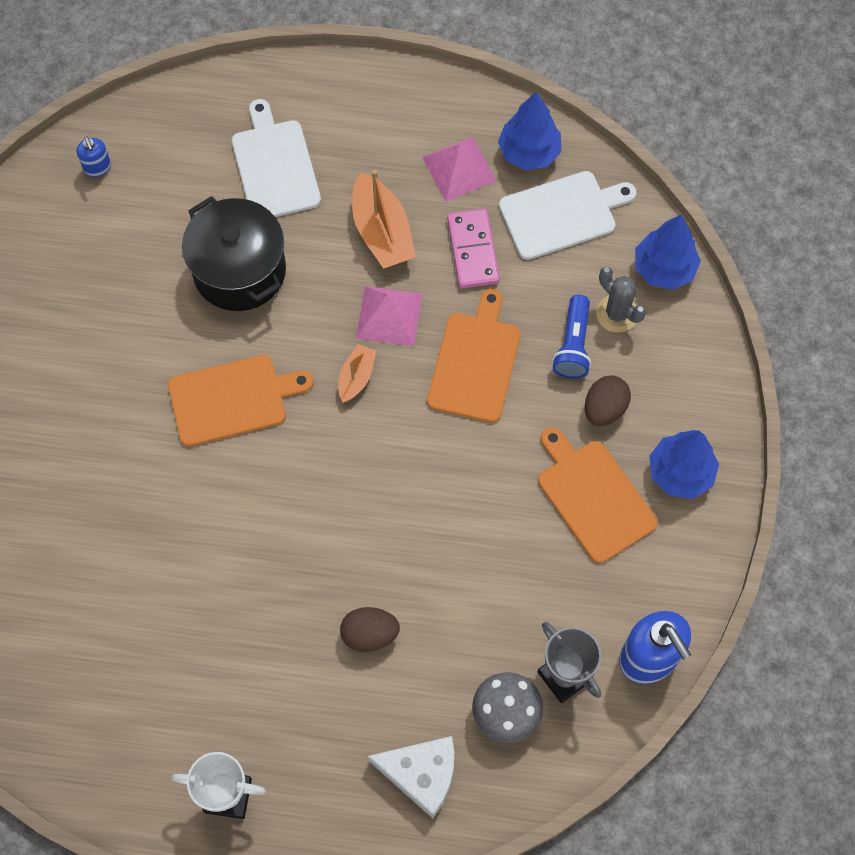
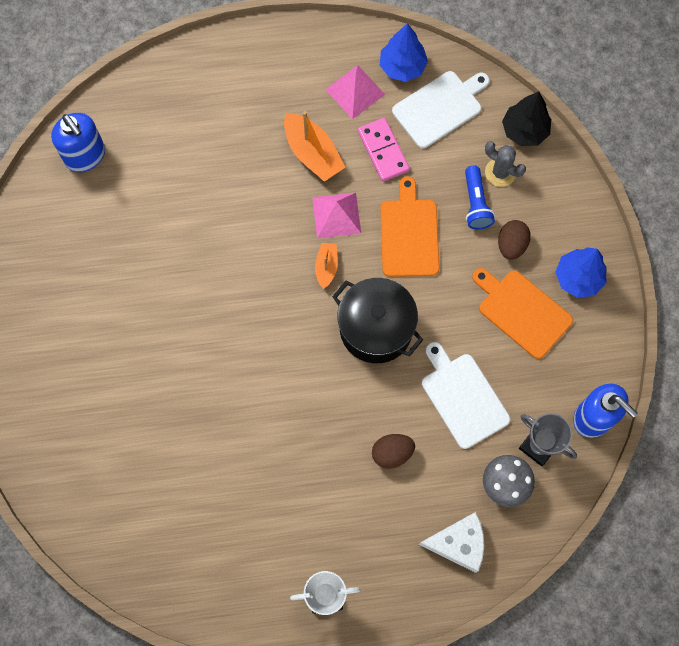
camera: 15 degrees left, 5 degrees up
(97, 168) = (85, 156): blue soap dispenser -> blue soap dispenser, size x2.00
(232, 399) = (240, 306): orange cutting board -> none
(239, 271) = (216, 208): black pot -> black pot (376, 328)
(274, 166) = (218, 122): white cutting board -> white cutting board (463, 397)
(663, 269) = (524, 130): blue tree -> black tree

